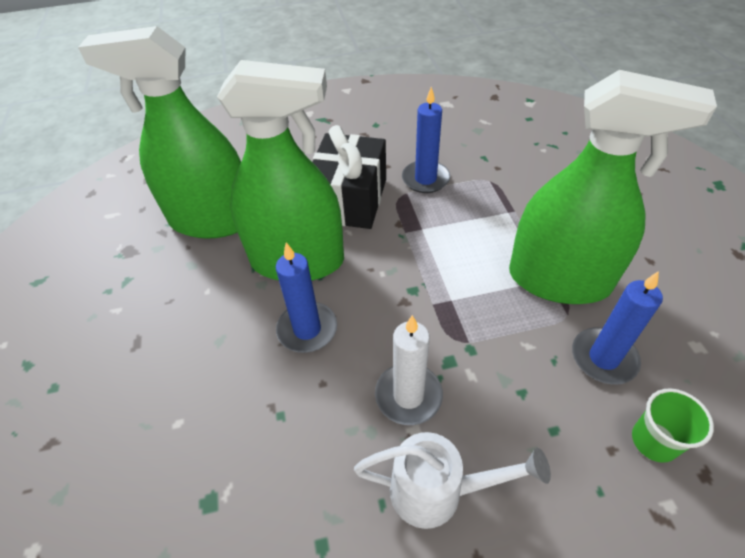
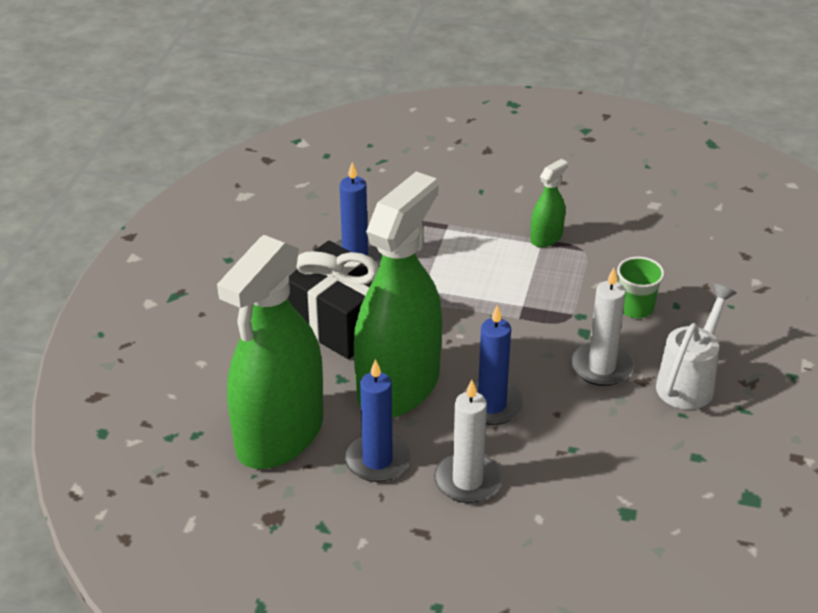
camera: 65 degrees left, 10 degrees down
(206, 349) = (467, 481): none -> white candle
(559, 280) = (546, 237): green spray bottle -> green spray bottle, size x0.42
(603, 358) = (634, 252): blue candle -> blue candle (377, 460)
(654, 441) = (711, 264): green cup -> green cup (635, 308)

